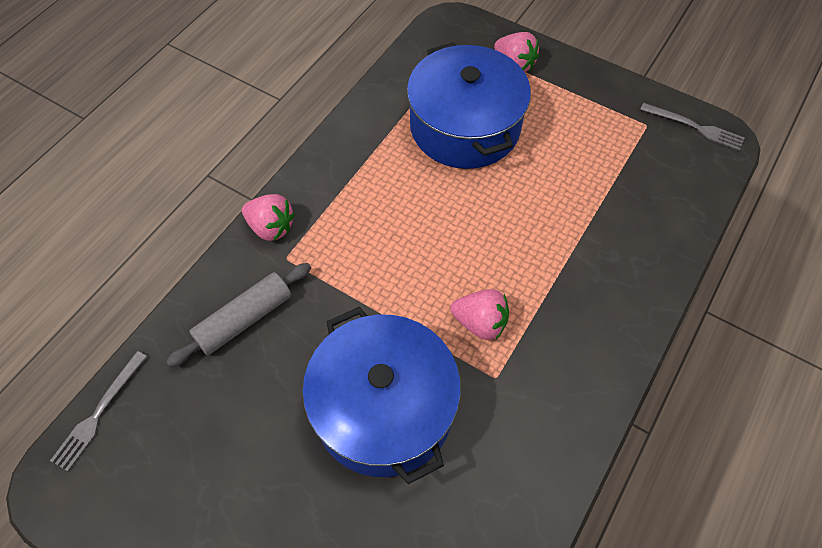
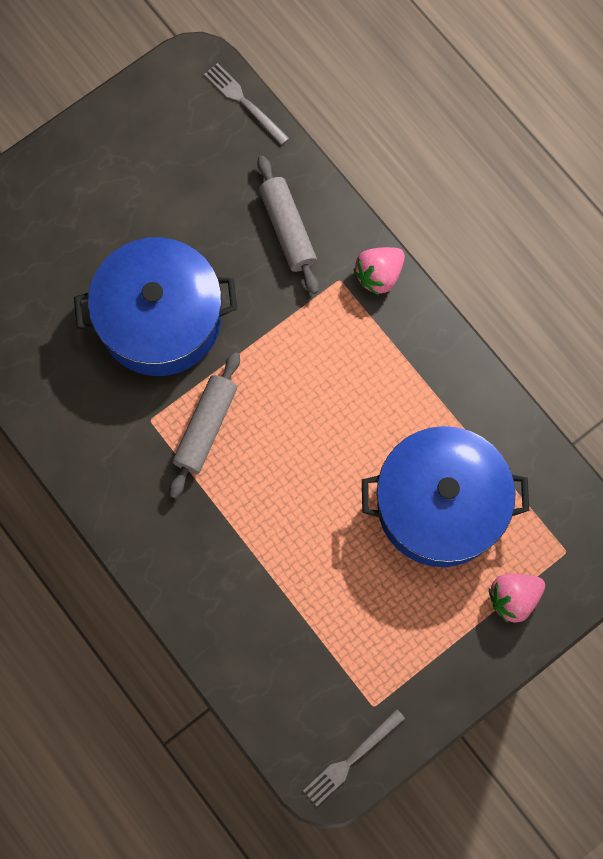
camera: 110 degrees right, 15 degrees up
(480, 323) = (206, 428): pink strawberry -> grey rolling pin

